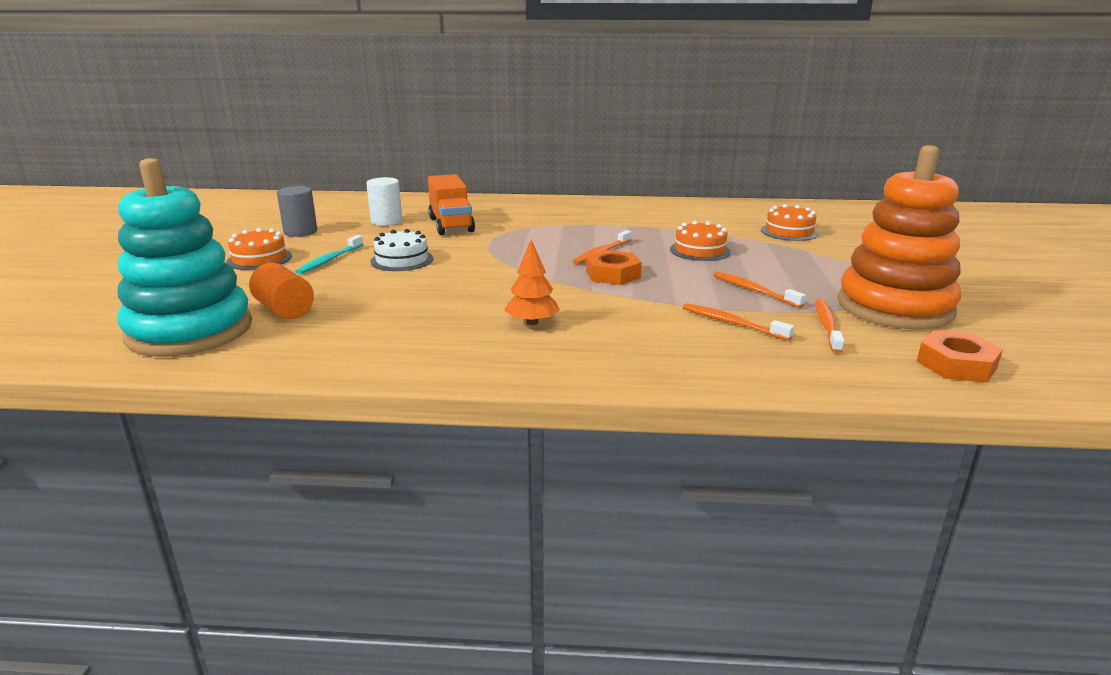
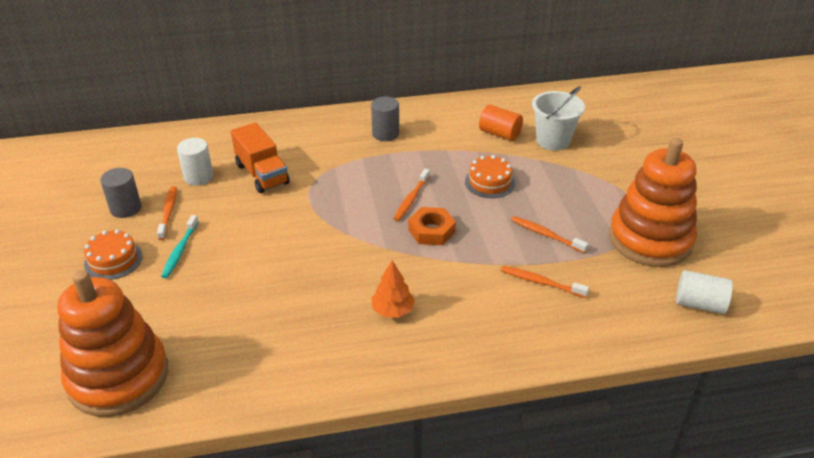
camera: 15 degrees left, 15 degrees up
(190, 331) = (118, 377): turquoise stacking toy -> orange stacking toy
(284, 310) = (182, 332): orange cylinder -> orange cylinder (499, 134)
(402, 260) = (245, 239): white cake -> none
(597, 213) = (385, 134): none -> grey cylinder
(789, 232) = (553, 140): orange cake -> white bucket
(827, 326) = (608, 273): orange toothbrush -> orange toothbrush (168, 212)
(956, 365) = (699, 304): orange nut -> white cylinder

